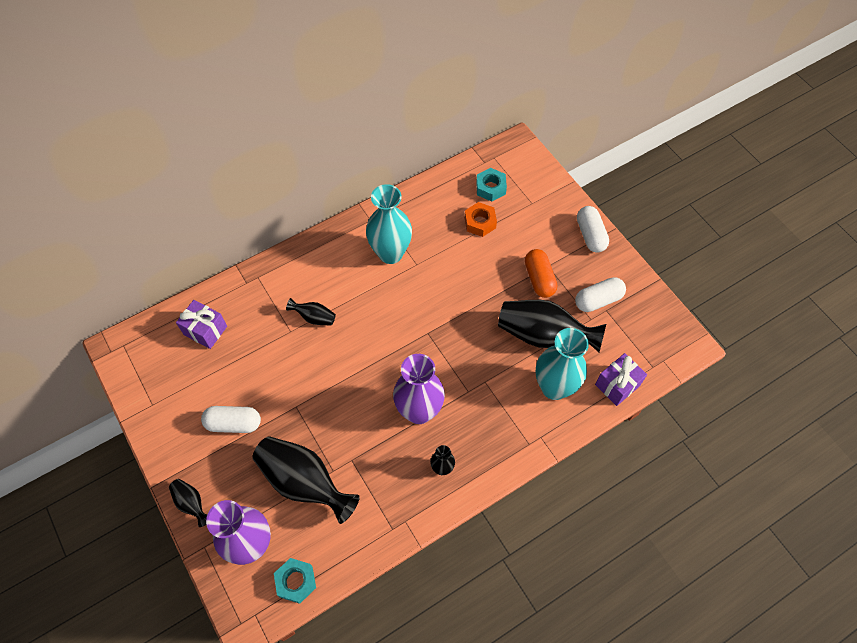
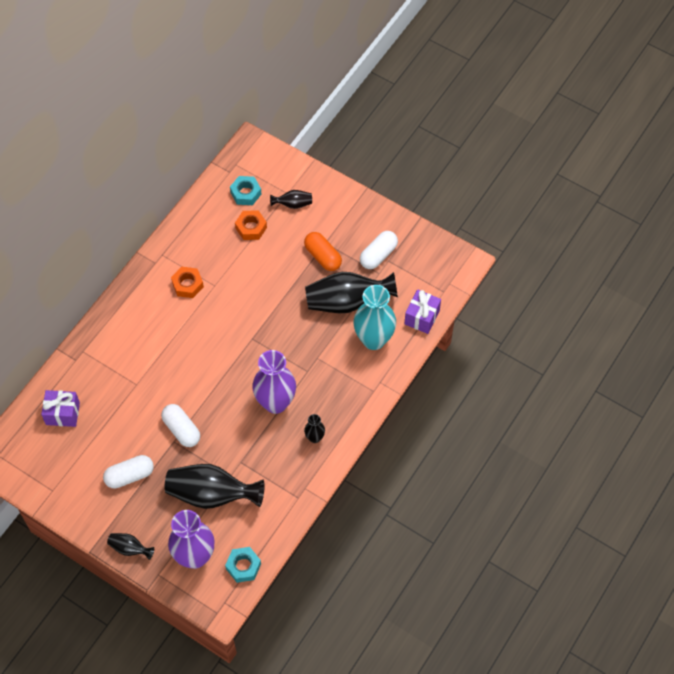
camera: 25 degrees left, 0 degrees up
(314, 317) = (150, 365): black vase -> black vase (293, 204)
(390, 253) = (187, 285): turquoise vase -> orange nut
(590, 235) = (349, 202): white capsule -> white capsule (181, 430)

